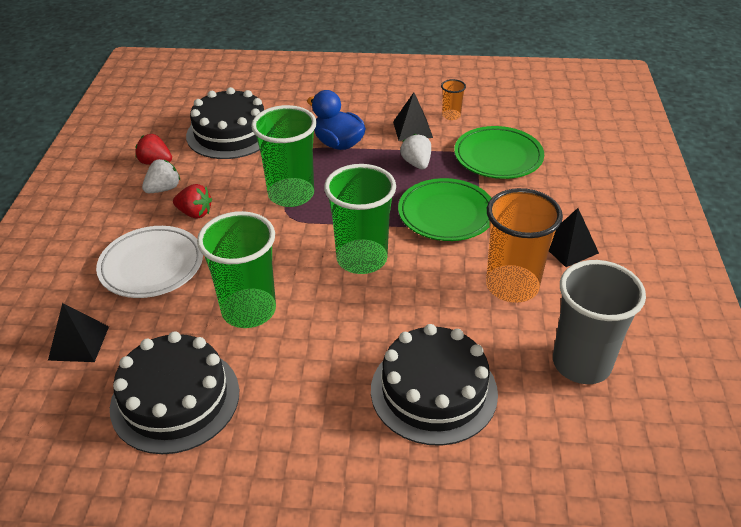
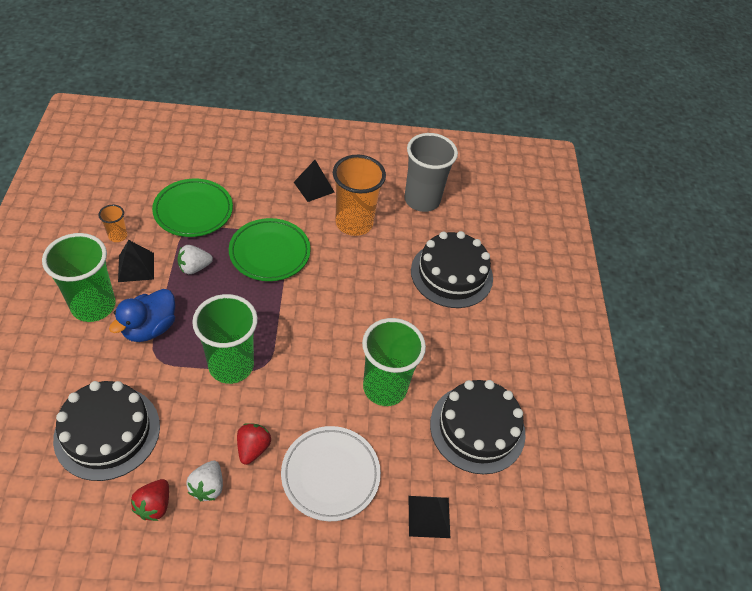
camera: 100 degrees left, 10 degrees up
(163, 189) = (208, 487): white strawberry -> white strawberry turned 120 degrees counterclockwise
(361, 259) = (324, 311): green cup -> green cup (93, 306)

